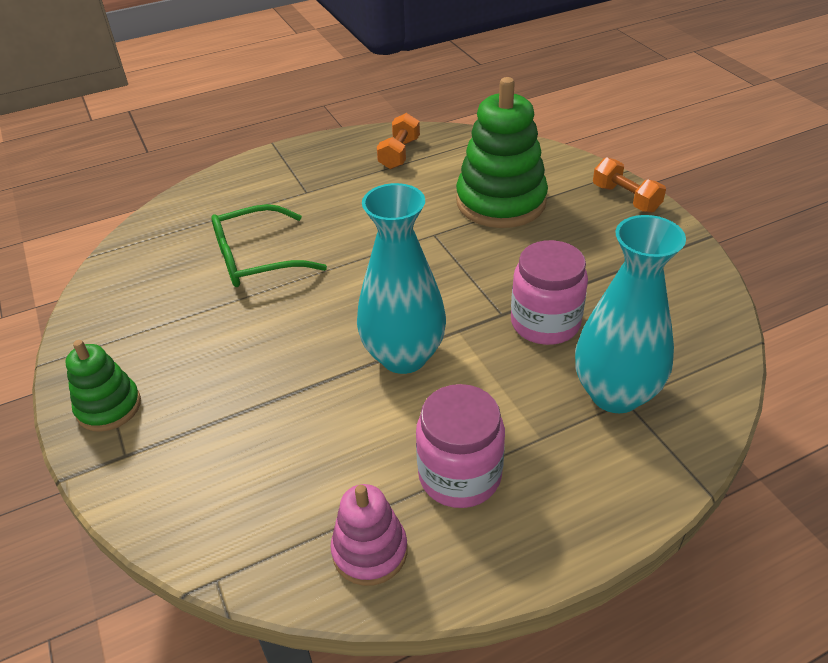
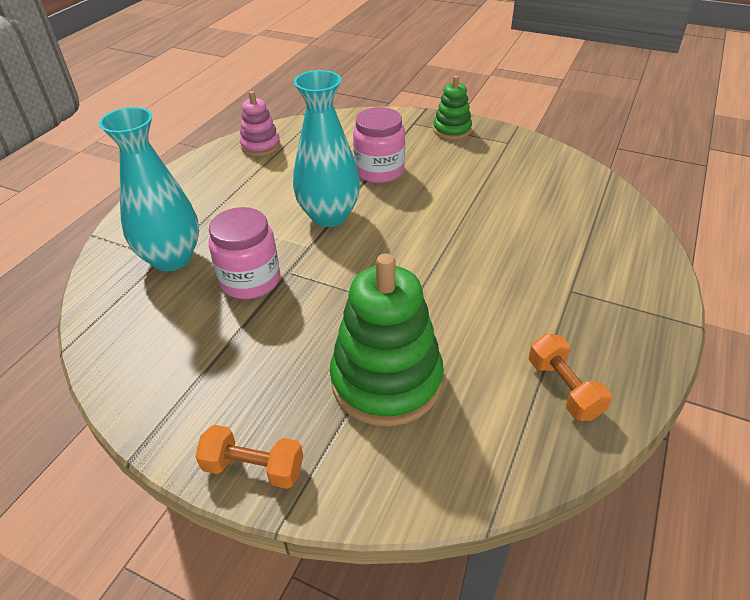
camera: 140 degrees right, 0 degrees up
(256, 258) = (509, 221): green glasses -> none
(459, 475) = (241, 183): pink jar -> pink jar (379, 171)

